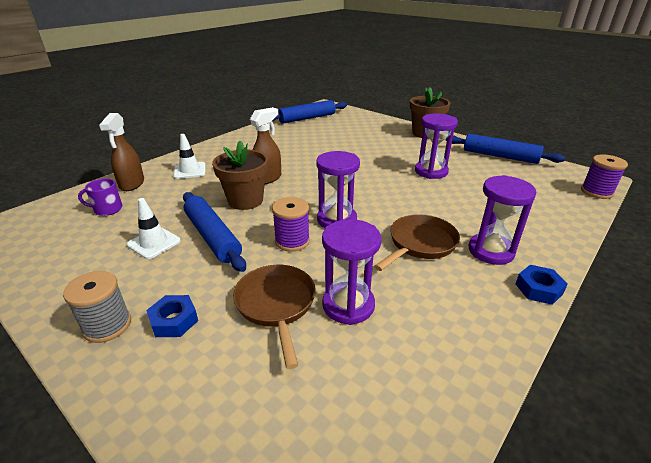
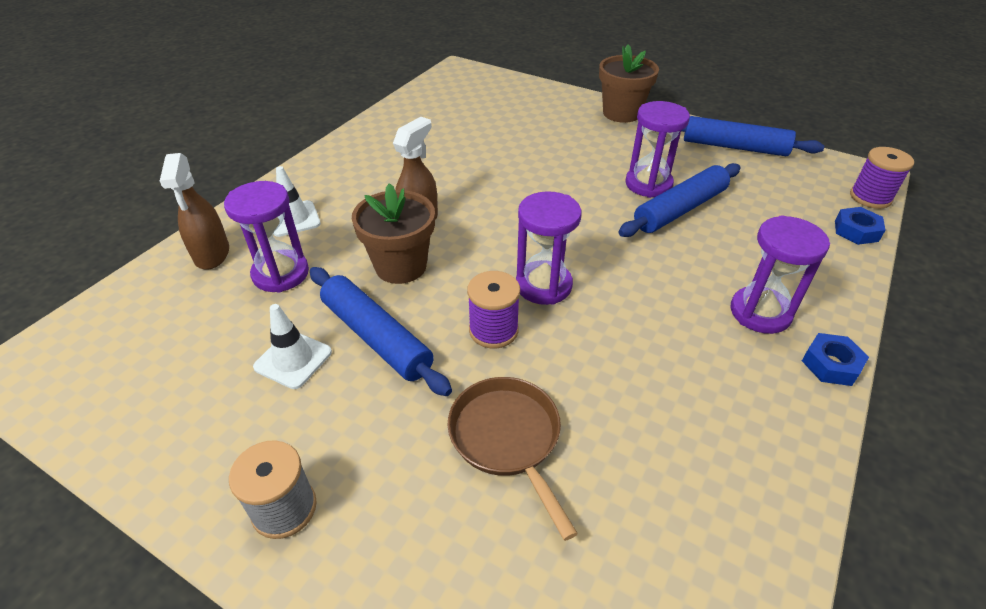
camera: 10 degrees left, 10 degrees up
(107, 209) = (194, 307): purple mug -> none
(174, 321) = (376, 486): blue nut -> blue nut (856, 231)
(307, 118) = (439, 97): blue rolling pin -> blue rolling pin (680, 209)
(348, 305) = (602, 425): purple hourglass -> purple hourglass (281, 274)
(420, 244) = (667, 312): brown pan -> none

